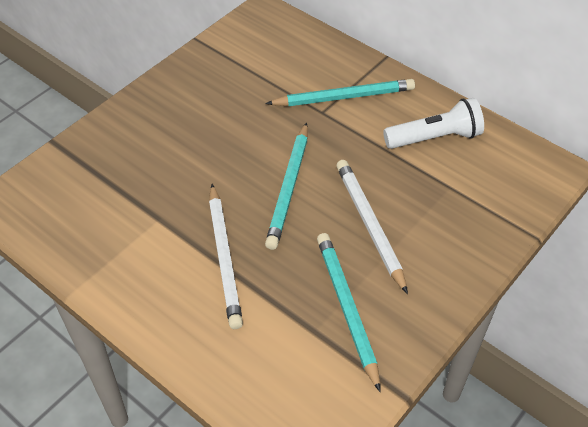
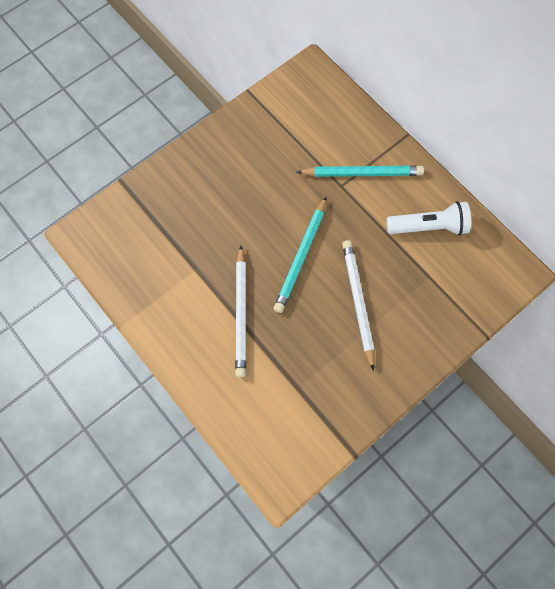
camera: 10 degrees right, 20 degrees up
(347, 308) = (325, 373): turquoise pencil -> none

